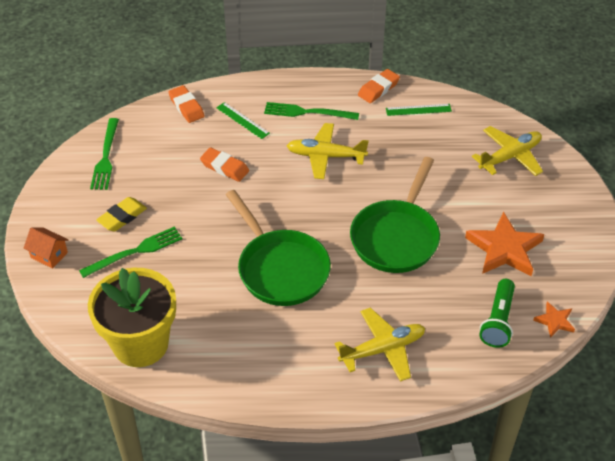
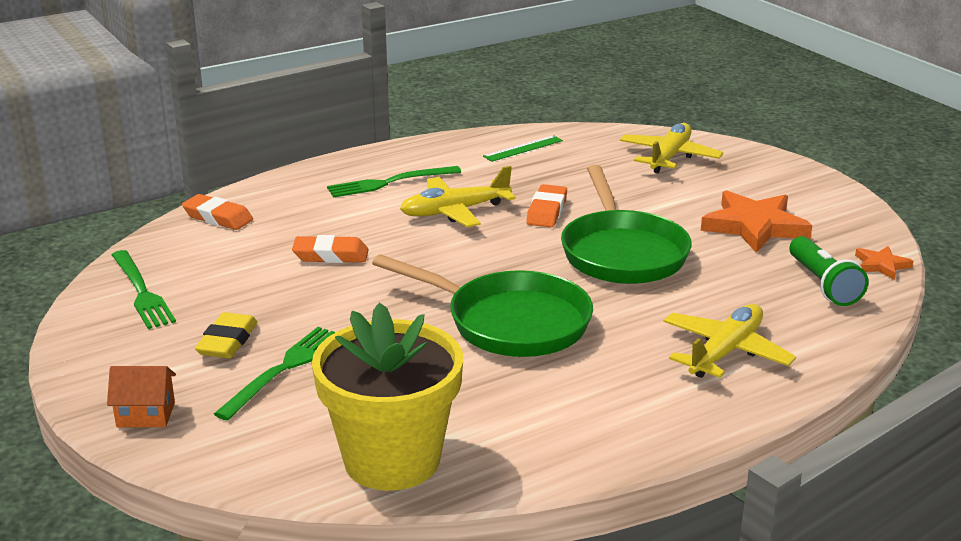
camera: 30 degrees left, 20 degrees down
(242, 120) = (310, 210): green ruler -> none
(378, 89) = (456, 144): orange eraser -> orange eraser (547, 211)

